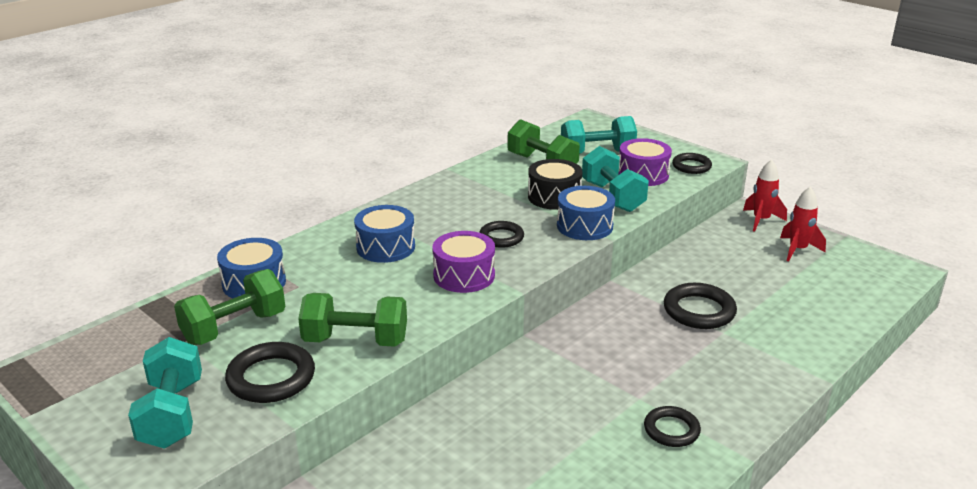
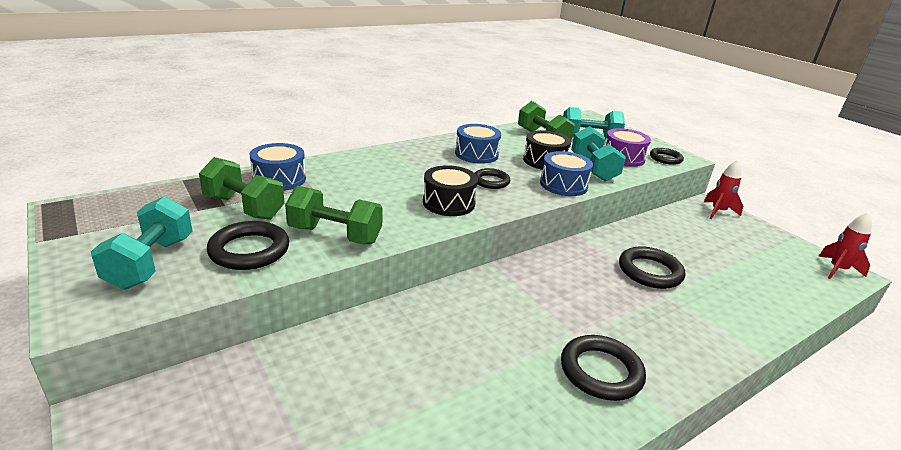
camera: 10 degrees right, 0 degrees up
(234, 328) = (244, 207): green dumbbell -> green dumbbell turned 60 degrees clockwise
(385, 247) = (395, 172): blue drum -> blue drum (476, 154)
(464, 275) = (448, 203): purple drum -> black drum
(671, 430) = (601, 371): black ring -> black ring, size x1.54
(797, 250) = (748, 239): red rocket -> red rocket (837, 270)

